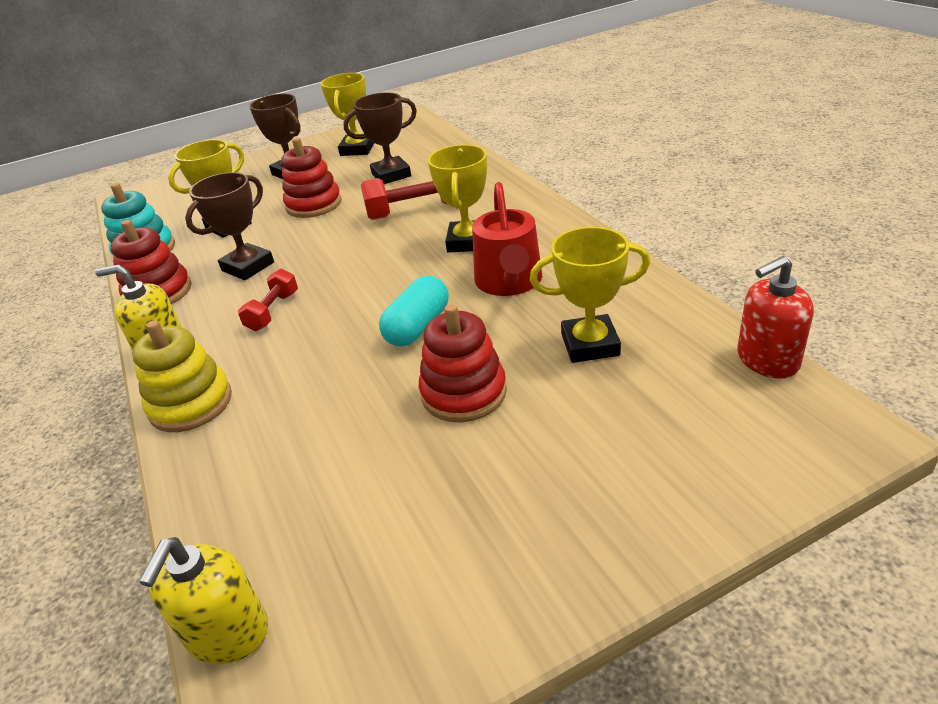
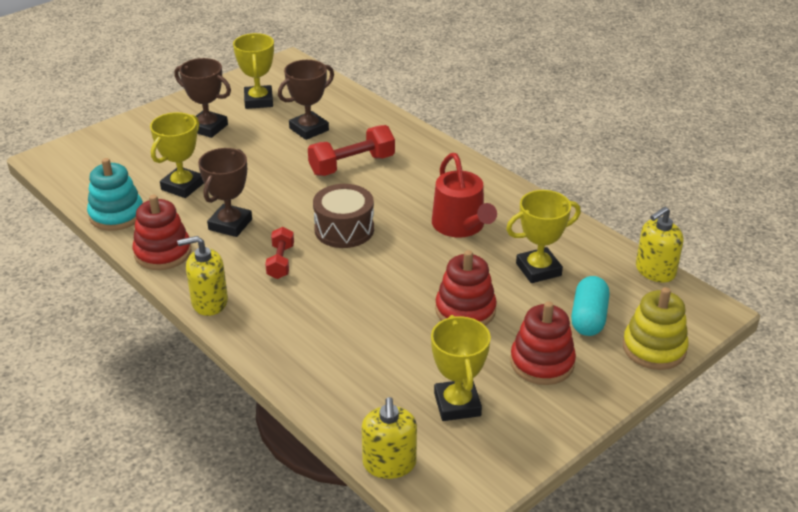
camera: 20 degrees left, 0 degrees up
(191, 404) = (263, 337): yellow stacking toy -> yellow stacking toy (654, 348)
(314, 204) = (252, 162): red stacking toy -> red stacking toy (542, 363)
(367, 279) = (344, 229): none -> brown drum
(418, 327) = (407, 266): turquoise capsule -> turquoise capsule (588, 318)
(467, 242) = (411, 193): yellow trophy -> yellow trophy (457, 404)
(767, 360) = (655, 271): red soap dispenser -> yellow soap dispenser

